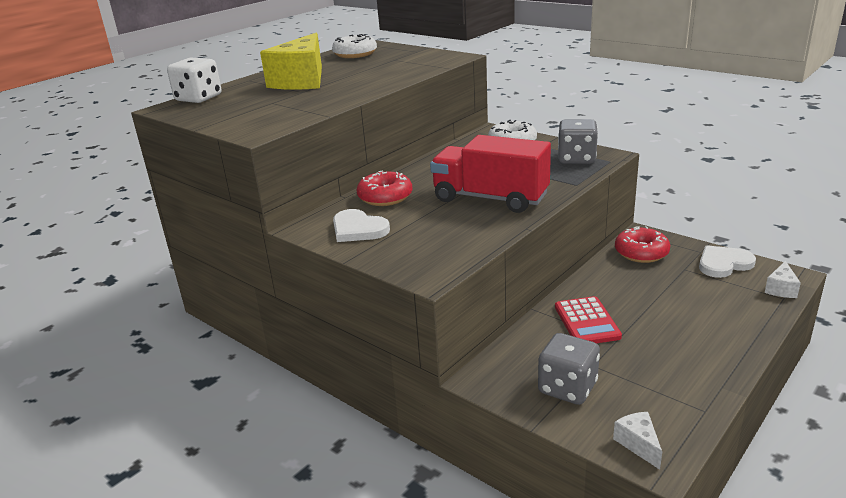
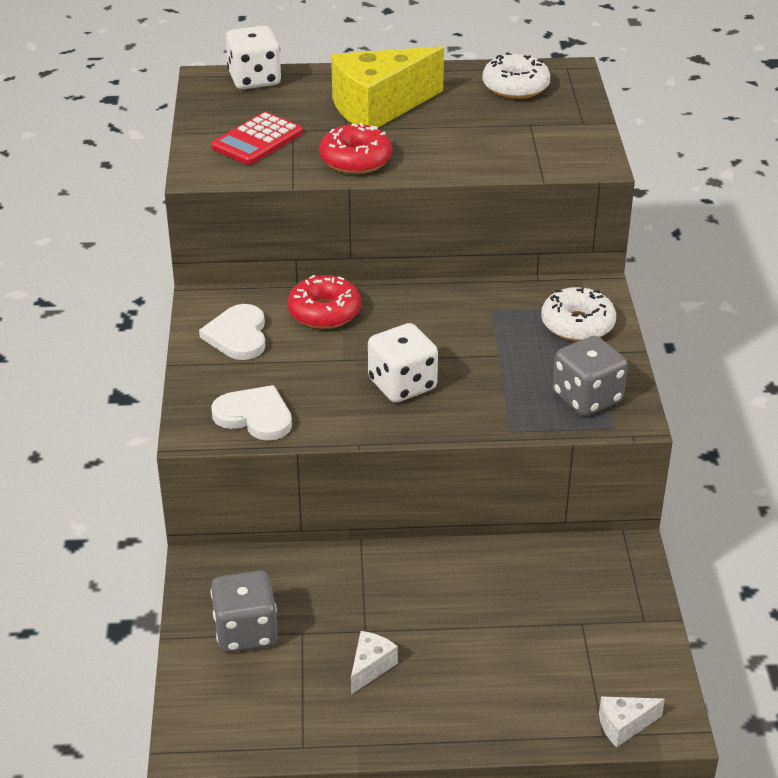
camera: 45 degrees right, 10 degrees up
(490, 198) = (402, 385): red truck -> white dice
(587, 322) = (377, 592): red calculator -> red calculator (257, 140)
(638, 444) = (205, 719): white cheese -> white cheese (370, 667)
(641, 253) = (580, 570): red donut -> red donut (356, 160)
(723, 264) = (633, 652): white heart -> white heart (255, 416)

